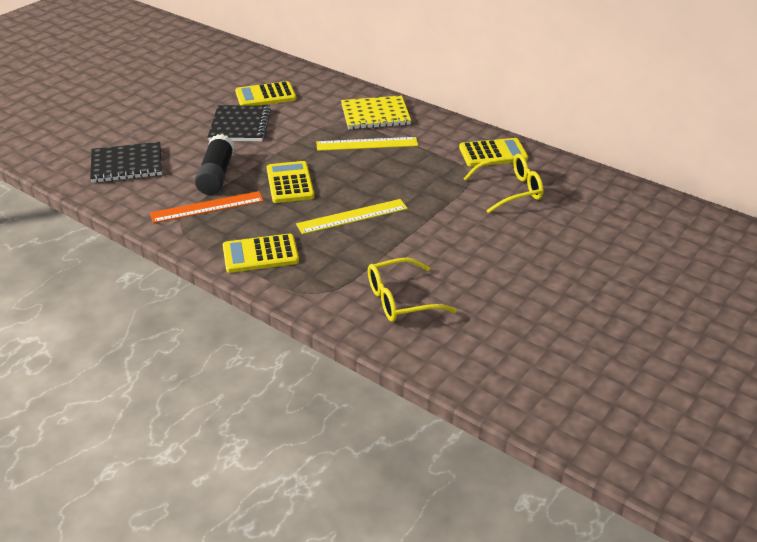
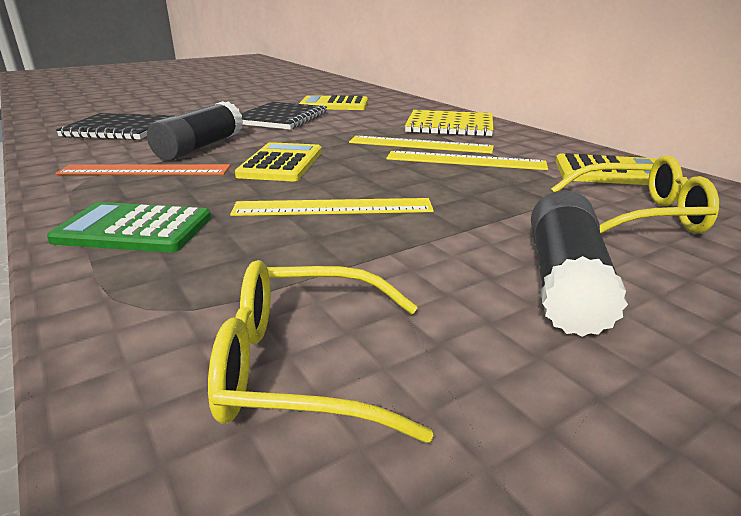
camera: 20 degrees right, 10 degrees down
(260, 254) = (134, 229): yellow calculator -> green calculator
(404, 157) = (465, 161): none -> yellow ruler
(483, 241) = (565, 282): none -> black glue stick

